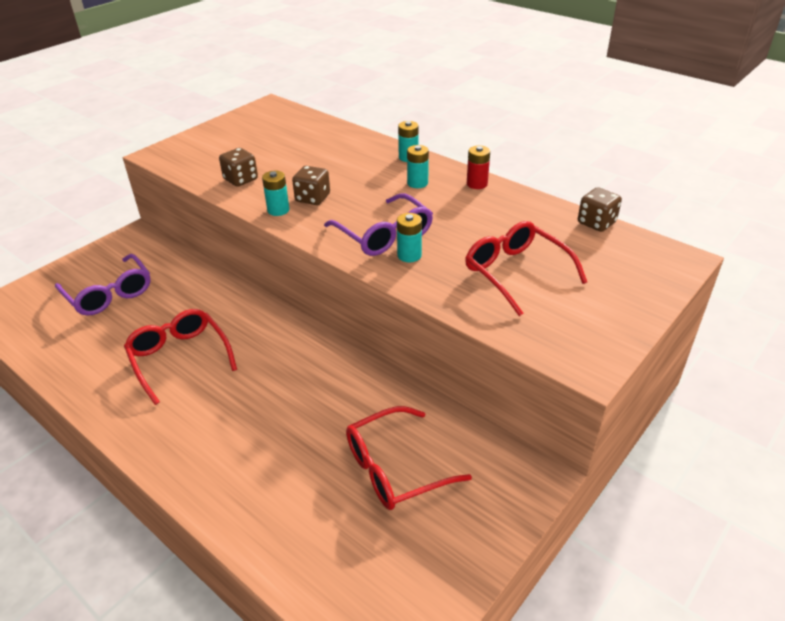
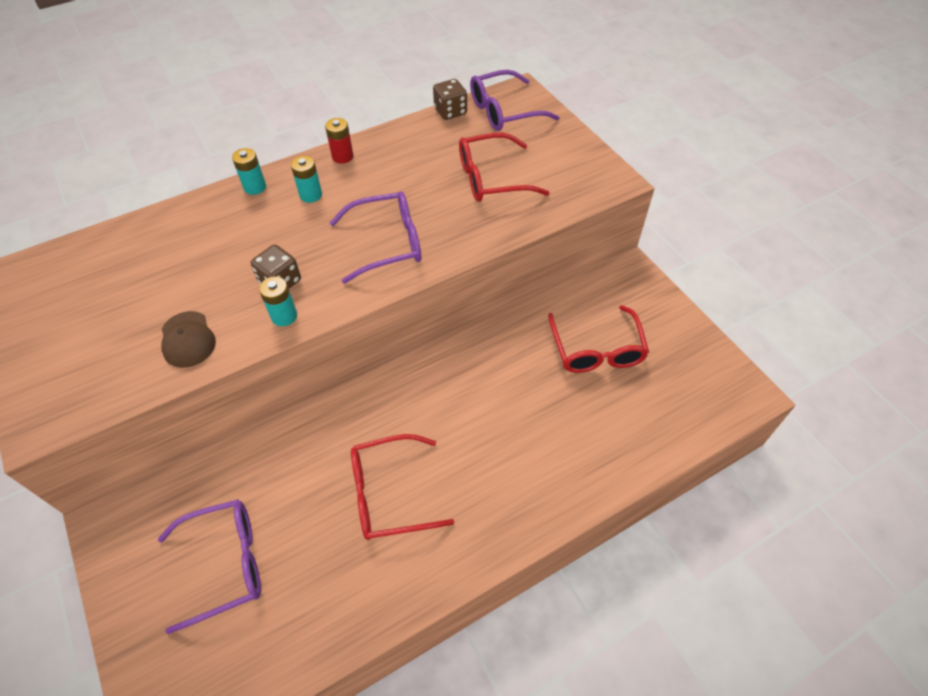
camera: 70 degrees left, 15 degrees up
(241, 179) = (187, 339): brown dice -> brown cap
(409, 255) = (430, 235): turquoise battery -> none
(632, 256) = (504, 111): none -> purple glasses

